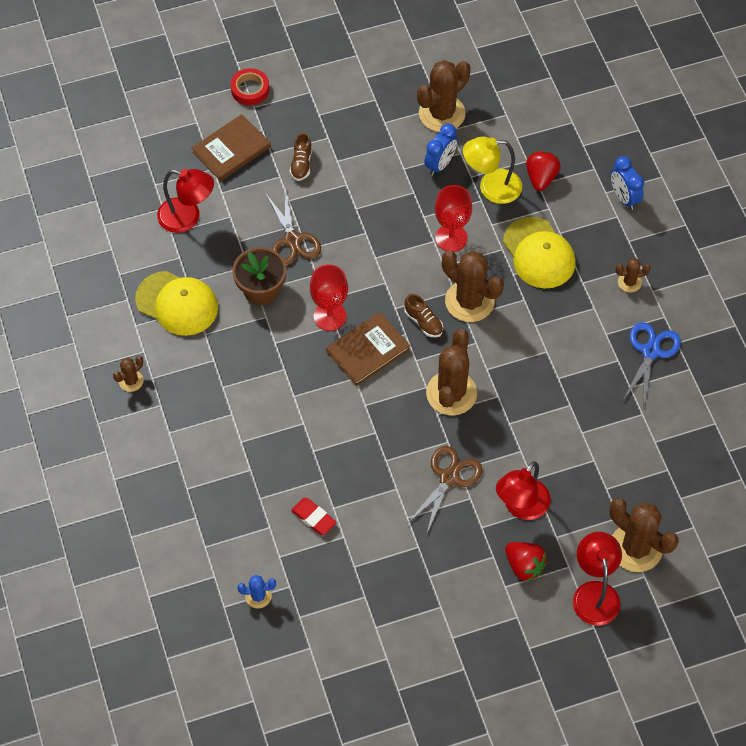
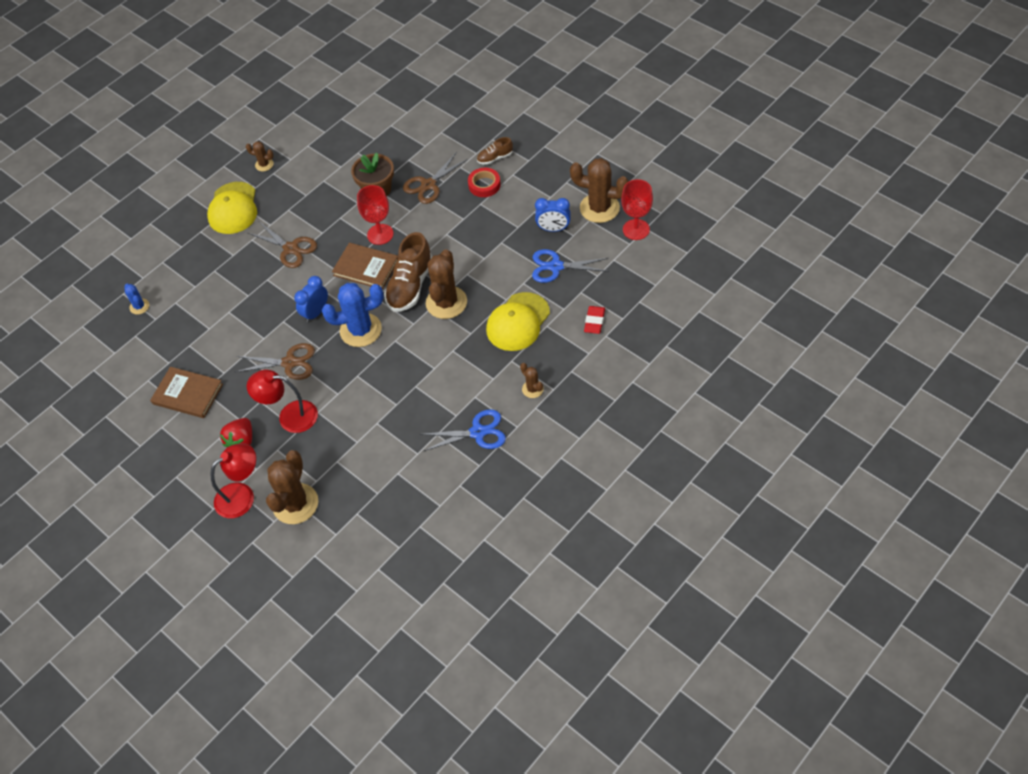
camera: 65 degrees right, 5 degrees down
(177, 303) = (337, 155): yellow cap -> yellow cap (233, 208)
(187, 218) = (408, 126): red lamp -> none
(231, 149) = (479, 119): brown book -> brown book (188, 394)
(250, 89) = (536, 103): red tape -> red tape (484, 185)
(285, 409) = (291, 248): none -> brown scissors
(313, 518) = (214, 305): red eraser -> red eraser (594, 321)
(423, 322) = (410, 286): brown shoe -> brown shoe, size x1.96
(451, 238) = (494, 266): red goblet -> red goblet (636, 229)
(451, 393) = (360, 330): brown cactus -> blue cactus
(491, 187) = (556, 267): yellow lamp -> blue scissors
(541, 178) = (587, 291): red strawberry -> none
(624, 198) = (609, 349): blue clock -> blue clock (316, 313)

